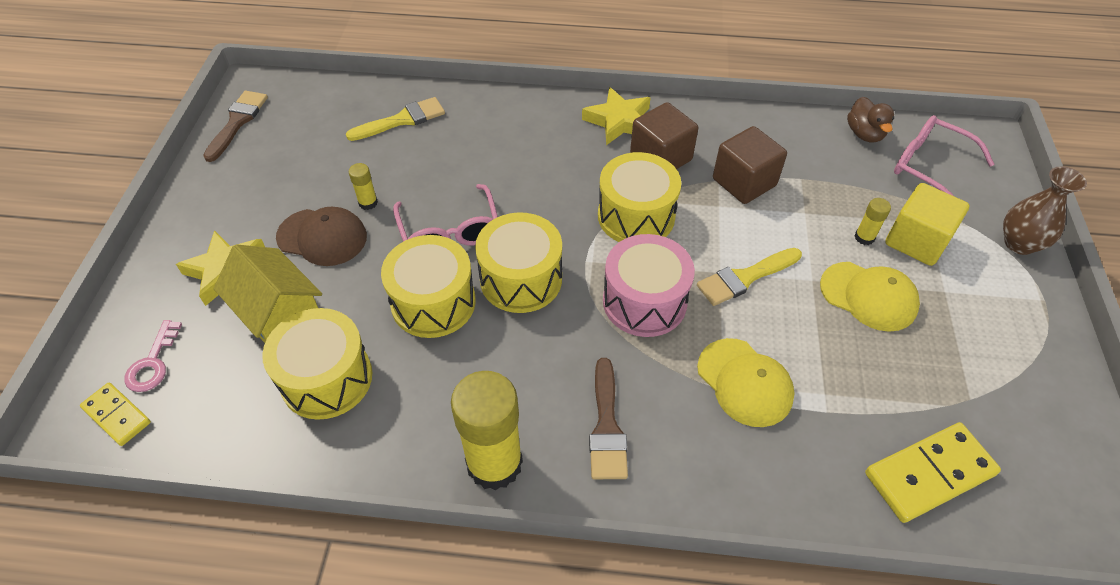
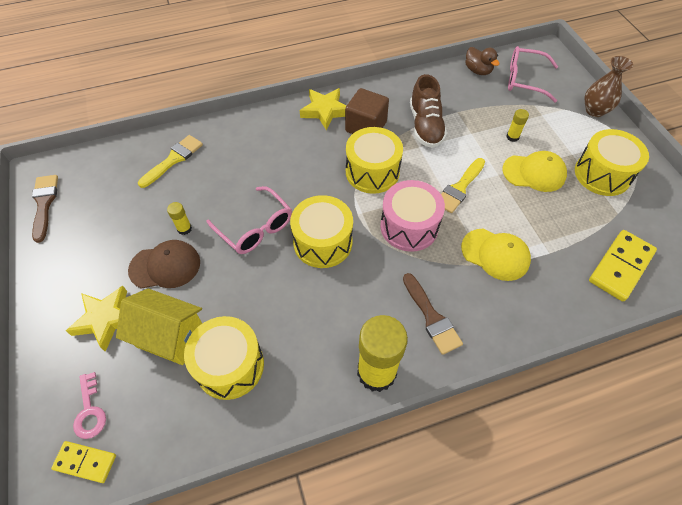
camera: 25 degrees left, 5 degrees up
(433, 302) = (273, 281): yellow drum -> yellow drum (602, 174)
(744, 182) = (425, 126): brown cube -> brown shoe
(916, 241) = (541, 129): yellow cube -> none

